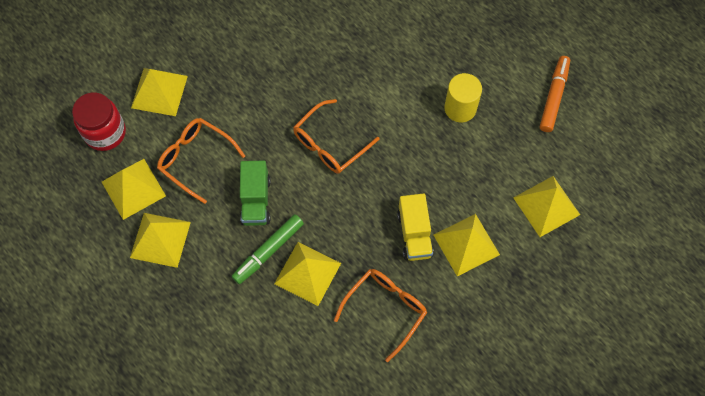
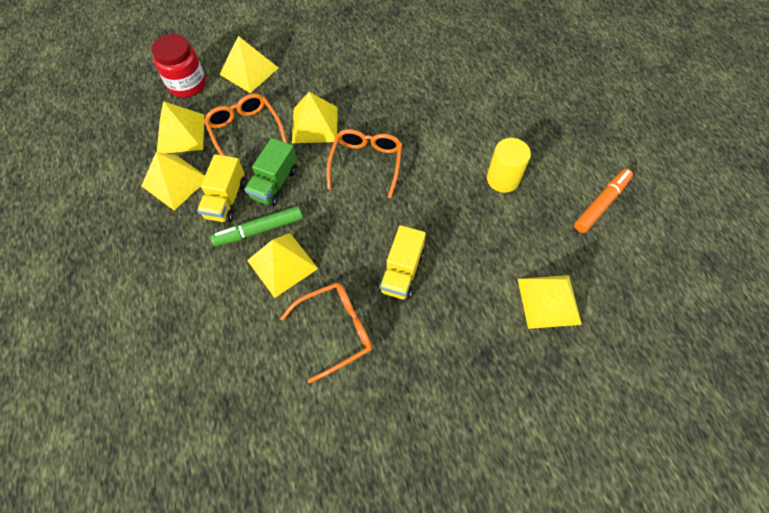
camera: 25 degrees right, 5 degrees down
(220, 236) = (226, 200): none -> yellow truck
(330, 144) = (366, 163): orange glasses -> orange glasses turned 120 degrees clockwise
(466, 244) = (448, 303): yellow pyramid -> yellow pyramid (315, 124)

